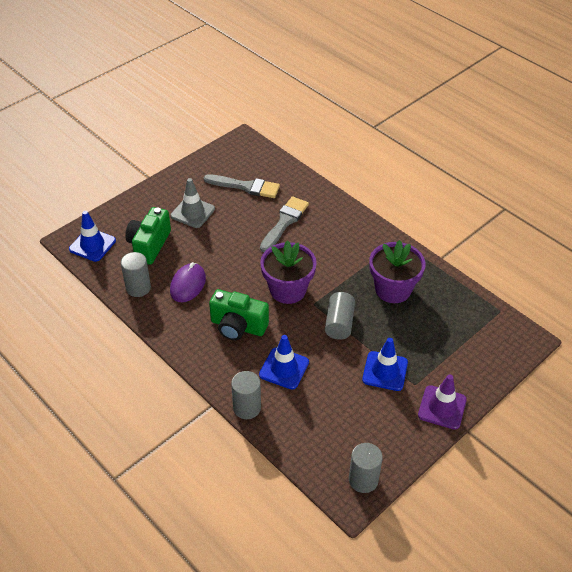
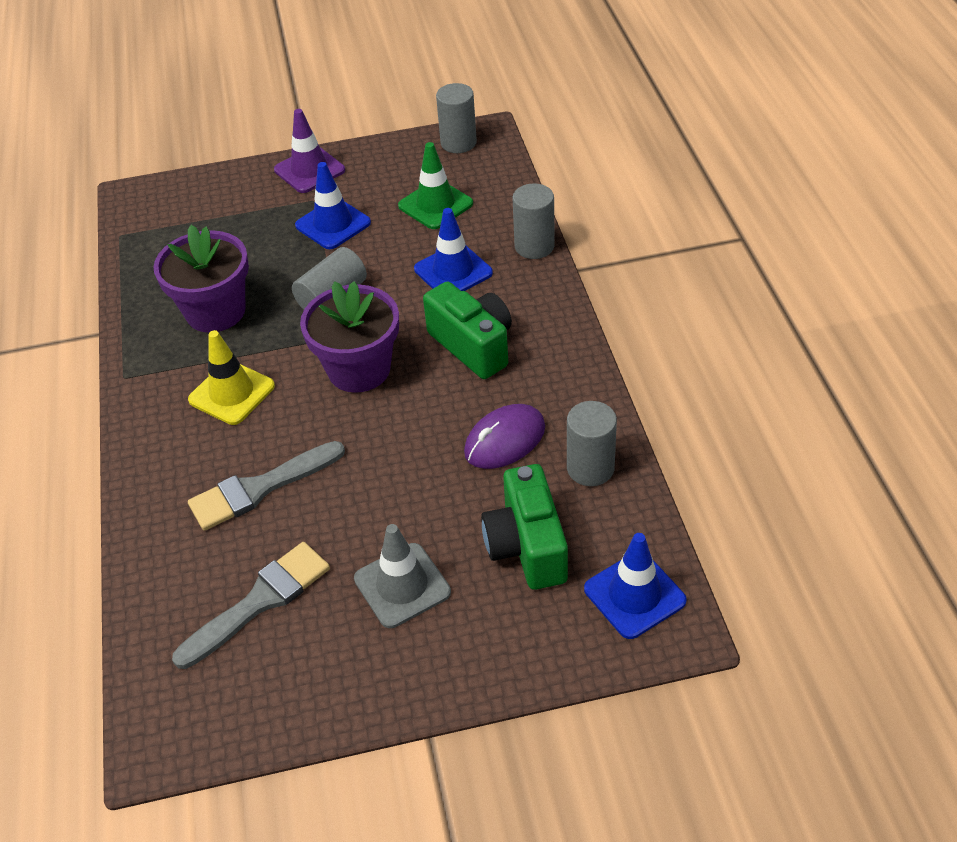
camera: 145 degrees left, 0 degrees up
(149, 245) = (526, 546): green camera -> green camera turned 120 degrees clockwise
(245, 187) = (259, 602): grey brush -> grey brush turned 90 degrees clockwise
(334, 414) = (435, 205): none -> green traffic cone
(339, 254) = (232, 393): none -> yellow traffic cone

